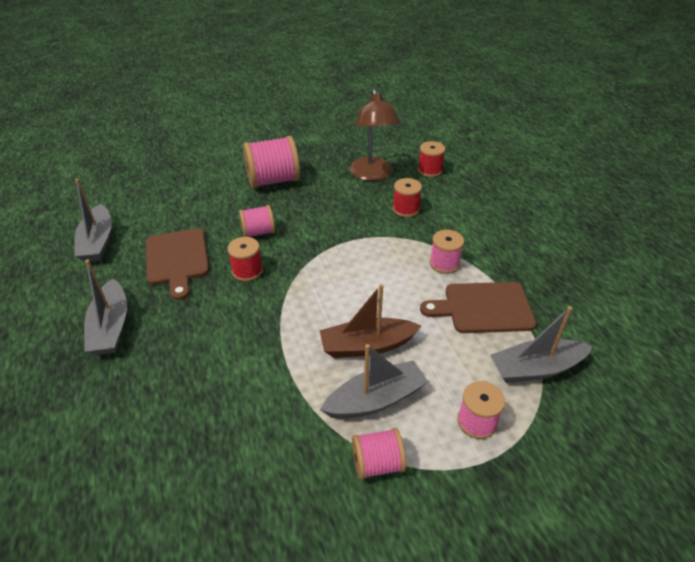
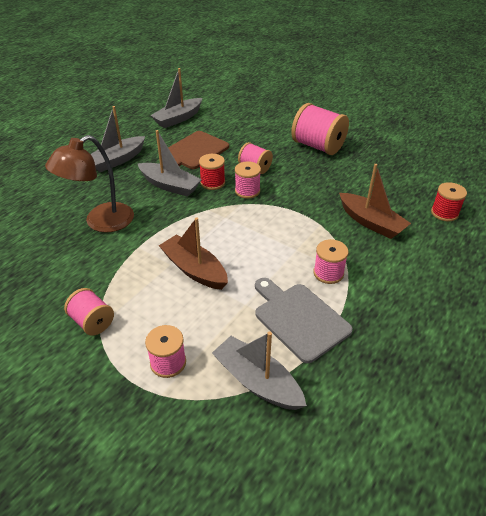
camera: 55 degrees right, 0 degrees up
(288, 255) = (247, 191): none -> pink spool
(372, 175) = (391, 186): brown lamp -> brown lamp (101, 222)
(376, 399) = (147, 296): grey boat -> grey boat (170, 185)
(405, 209) = (371, 222): red spool -> brown boat
(483, 308) = (299, 319): brown cutting board -> grey cutting board

